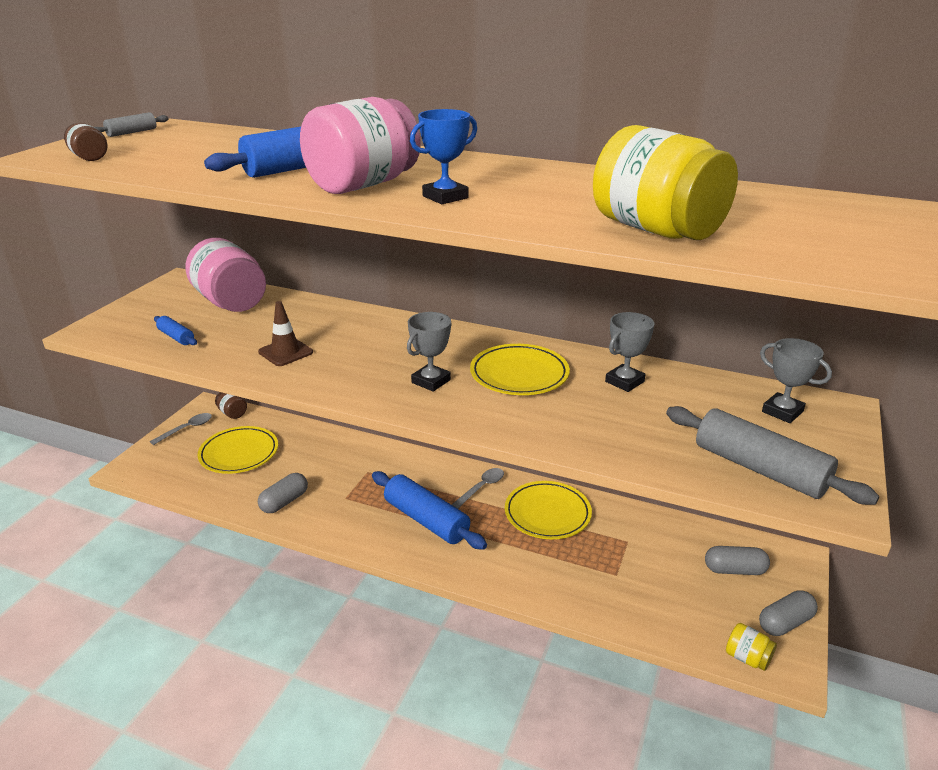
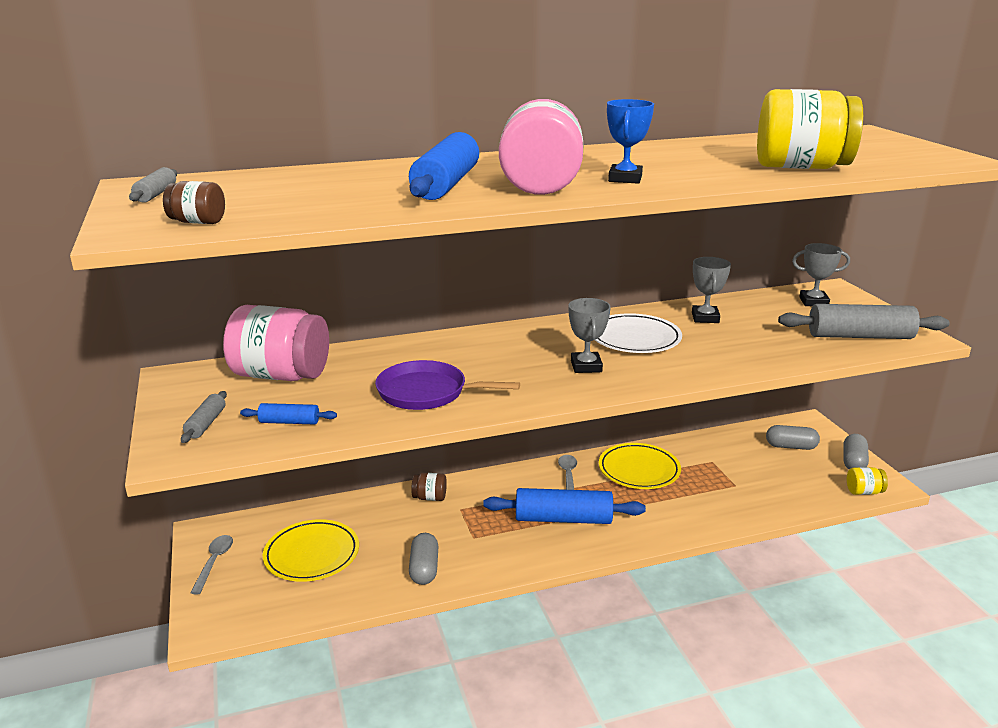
camera: 40 degrees left, 5 degrees down
(138, 318) = (206, 424): none -> grey rolling pin
(232, 413) = (244, 525): brown jar -> brown jar (430, 497)
(285, 352) = (426, 392): brown traffic cone -> purple pan
(519, 374) = (634, 338): yellow plate -> white plate
(734, 570) = (791, 446): grey capsule -> grey capsule turned 45 degrees clockwise

